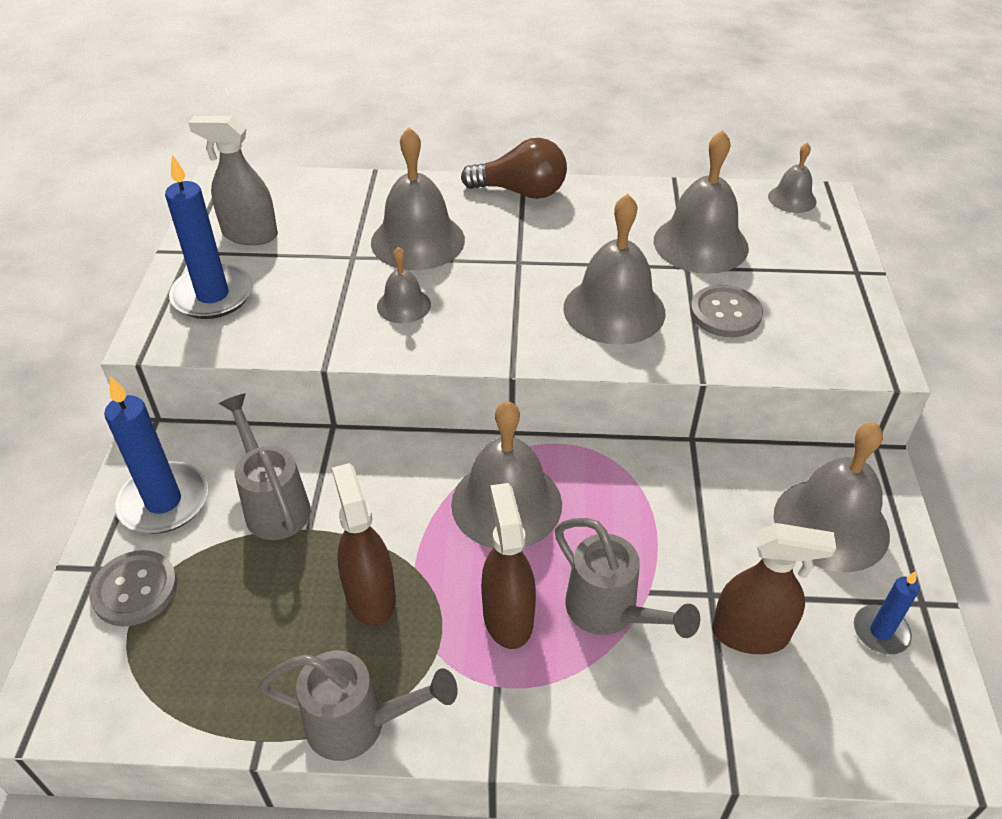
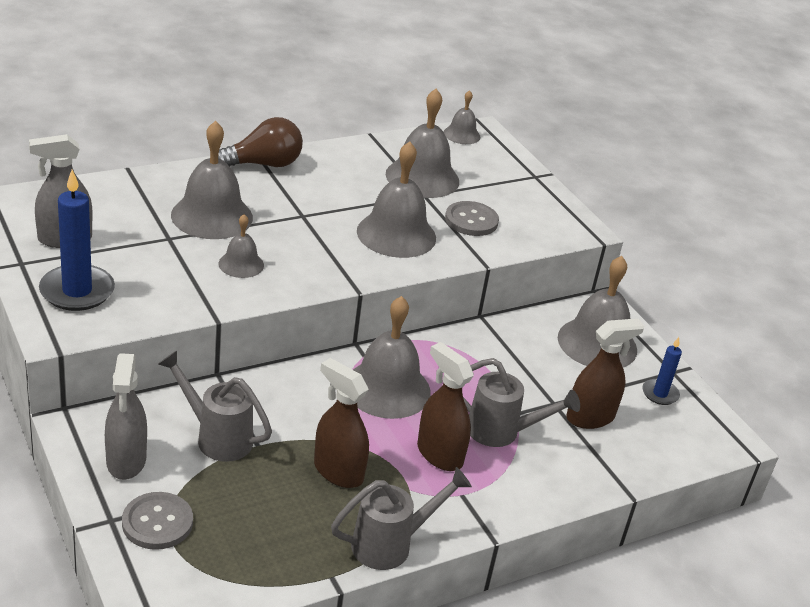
camera: 35 degrees left, 10 degrees down
(164, 502) = (126, 461): blue candle -> grey spray bottle

